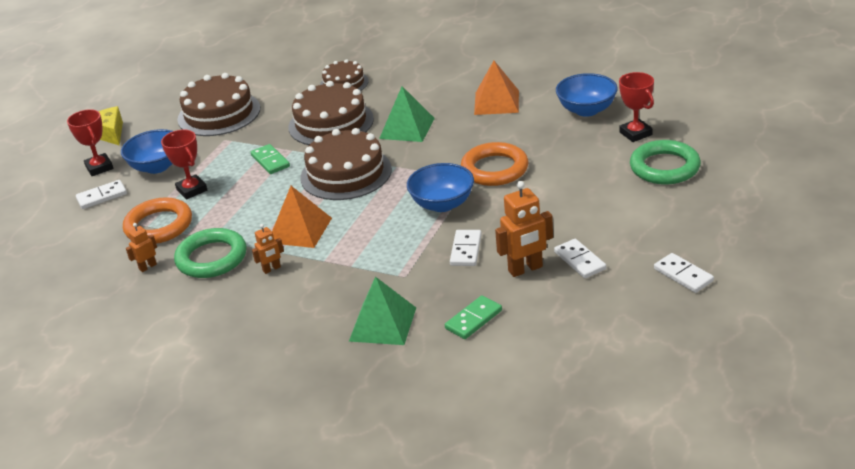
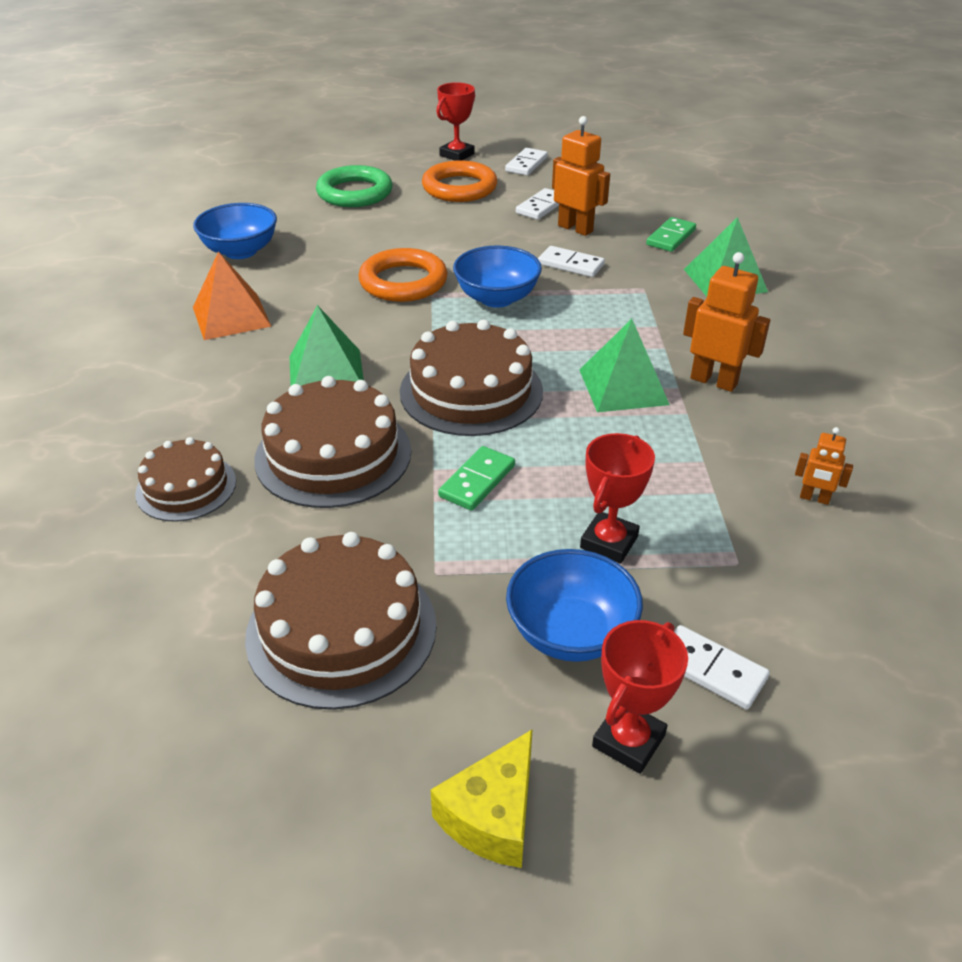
camera: 120 degrees left, 5 degrees up
(159, 226) = (723, 535): orange ring -> orange ring (459, 188)
(211, 258) = (740, 442): green ring -> none
(271, 269) = (714, 381): orange robot -> orange robot, size x1.83
(299, 230) = (623, 387): orange pyramid -> green pyramid
(466, 250) = (571, 264): white domino -> white domino turned 45 degrees clockwise
(473, 319) = (670, 237): green domino -> green domino turned 75 degrees counterclockwise
(635, 133) = (290, 216): red trophy -> red trophy (457, 155)

